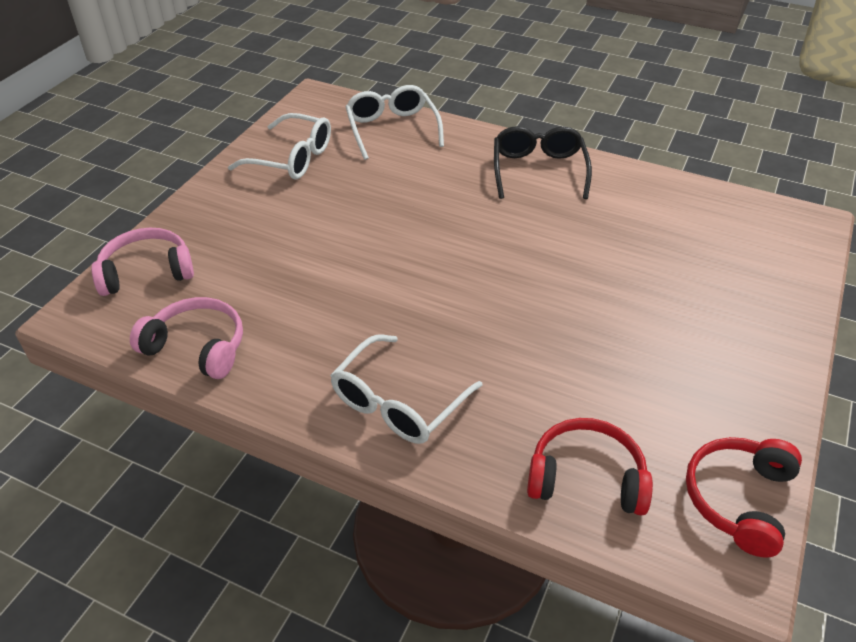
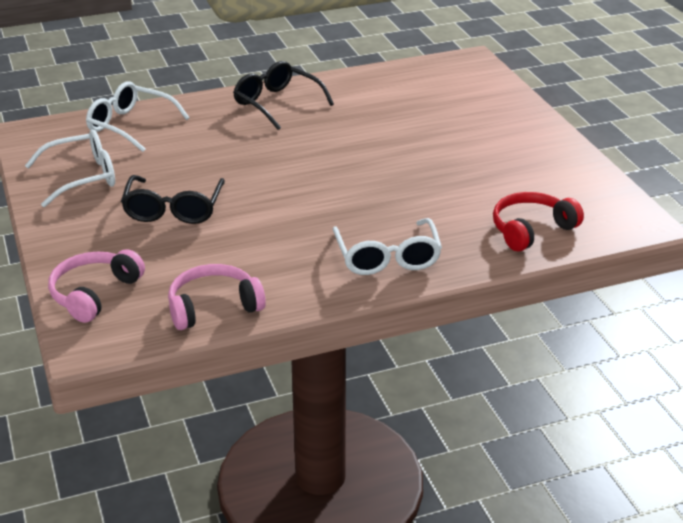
camera: 45 degrees left, 10 degrees down
(307, 229) = (173, 210): none -> black glasses
(738, 499) = (606, 197): red headphones -> none

